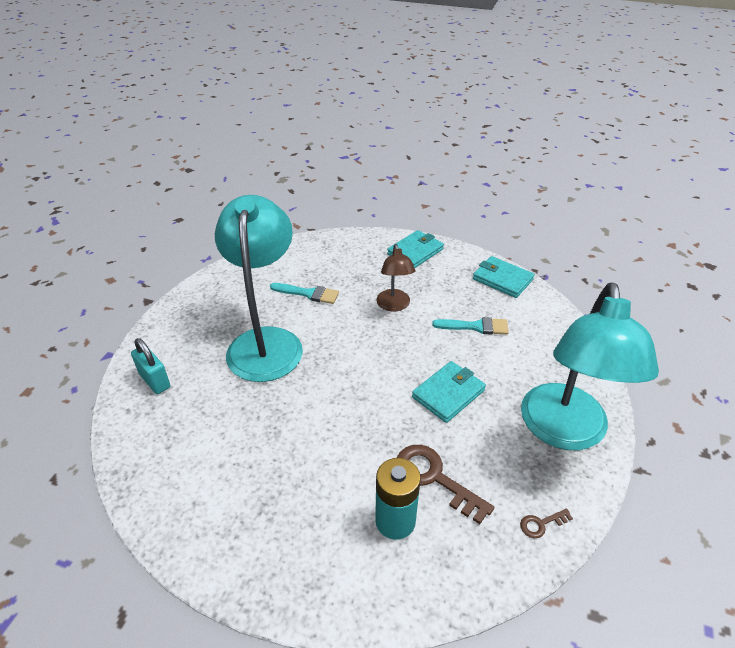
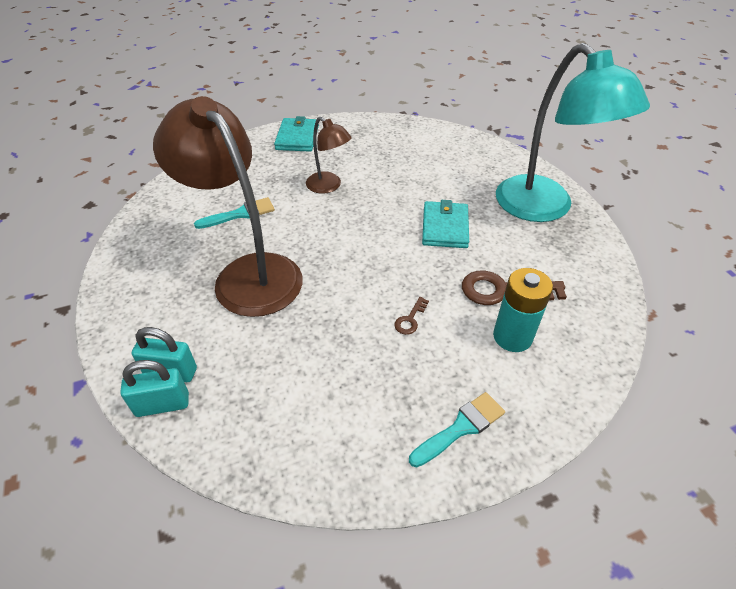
camera: 40 degrees left, 5 degrees up
(130, 398) = (162, 404): none -> turquoise padlock
(266, 342) = (248, 273): turquoise lamp -> brown lamp
(475, 327) = (409, 170): turquoise brush -> turquoise brush (461, 428)
(502, 279) = (389, 128): turquoise wallet -> none
(541, 524) = (596, 273): brown key -> brown key (410, 319)

